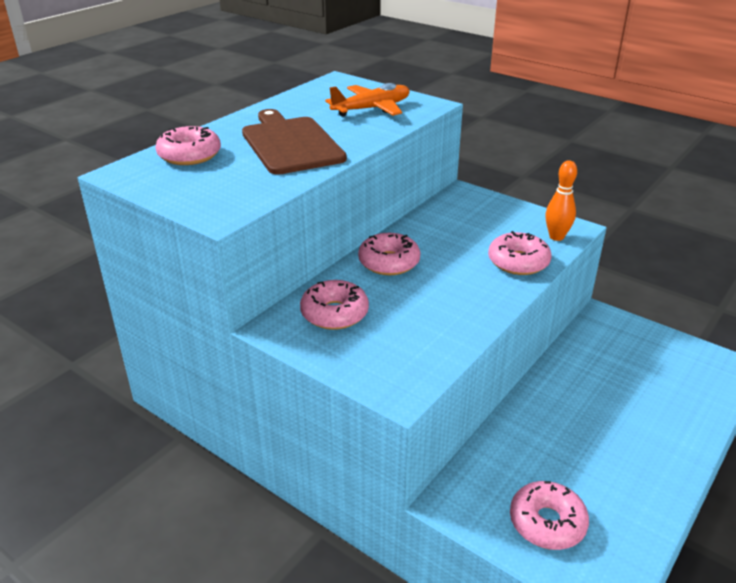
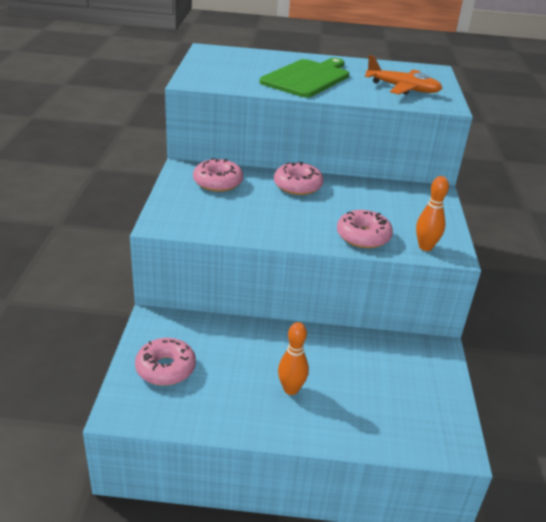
camera: 55 degrees right, 0 degrees up
(189, 155) = (252, 58): pink donut -> none
(290, 144) = (307, 78): brown cutting board -> green cutting board
(621, 434) = (291, 389): none -> orange bowling pin

